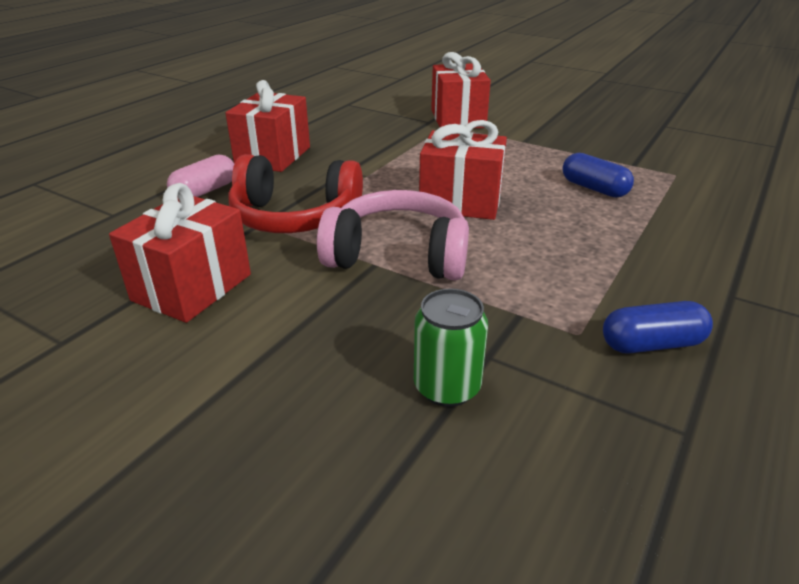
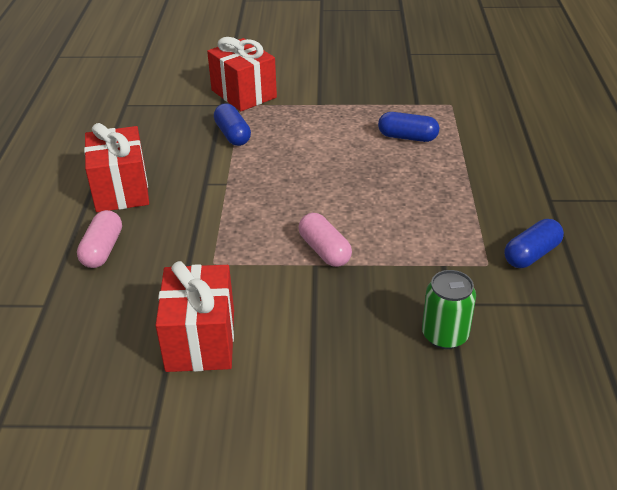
camera: 30 degrees left, 5 degrees up
(295, 217) = (210, 246): red headphones -> none
(398, 255) = (324, 250): pink headphones -> pink capsule
(414, 143) = (232, 135): none -> blue capsule
(460, 202) = (325, 184): red gift -> none

